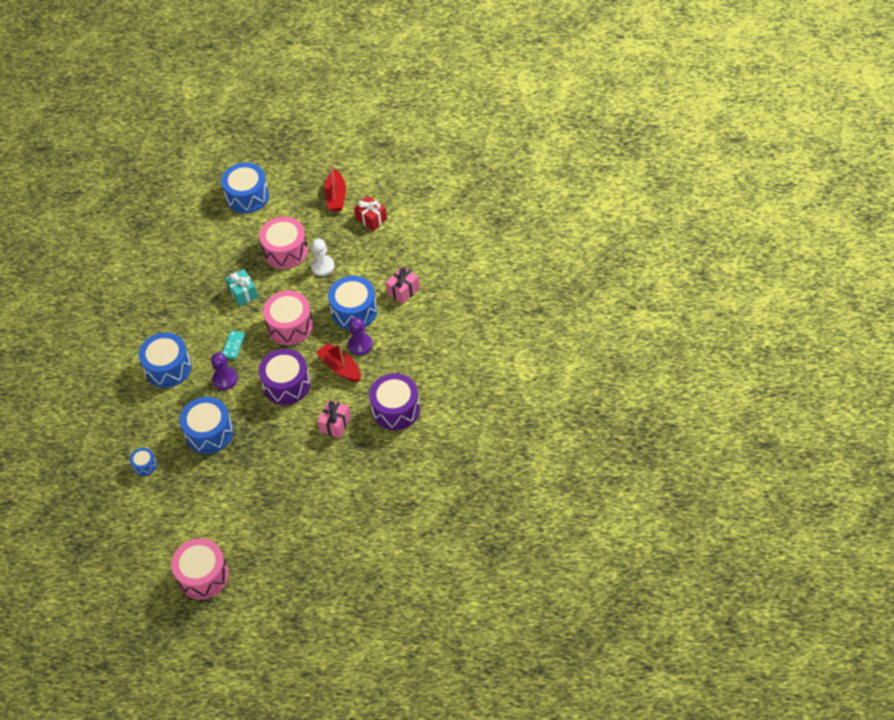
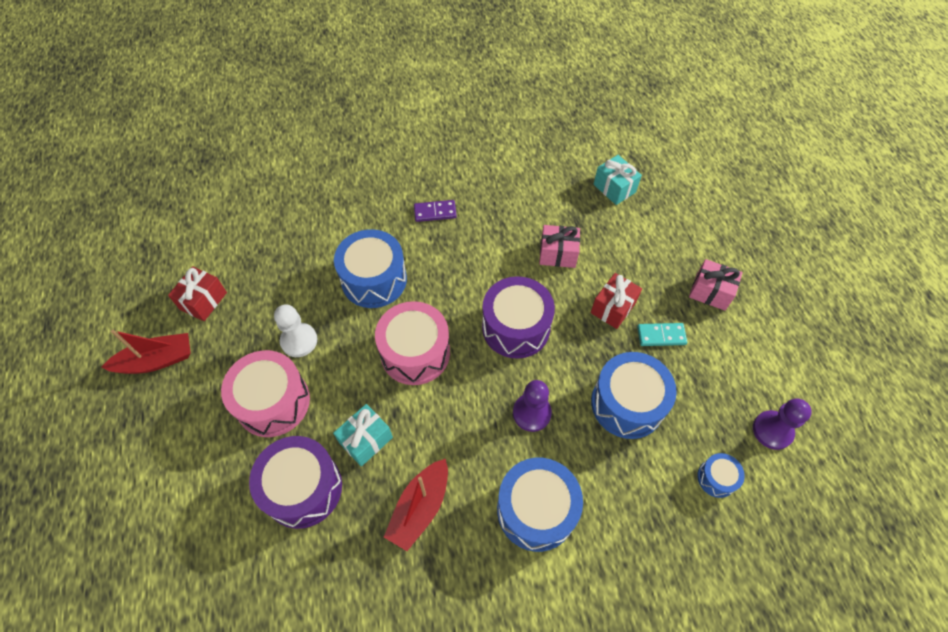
camera: 110 degrees left, 5 degrees up
(203, 575) = (831, 338): pink drum -> none
(233, 346) = (469, 421): turquoise domino -> turquoise domino (661, 335)
(247, 196) = (152, 504): blue drum -> none
(279, 446) = (613, 308): none -> red gift
(340, 367) = (470, 271): red boat -> red boat (420, 507)
(360, 345) = (429, 258): purple pawn -> purple pawn (772, 430)
(383, 480) = (614, 188): none -> turquoise gift
(396, 409) = (515, 198): purple drum -> purple drum (303, 488)
(400, 355) = (435, 212): none -> purple domino
(403, 291) = (331, 232): pink gift -> pink gift (710, 292)

